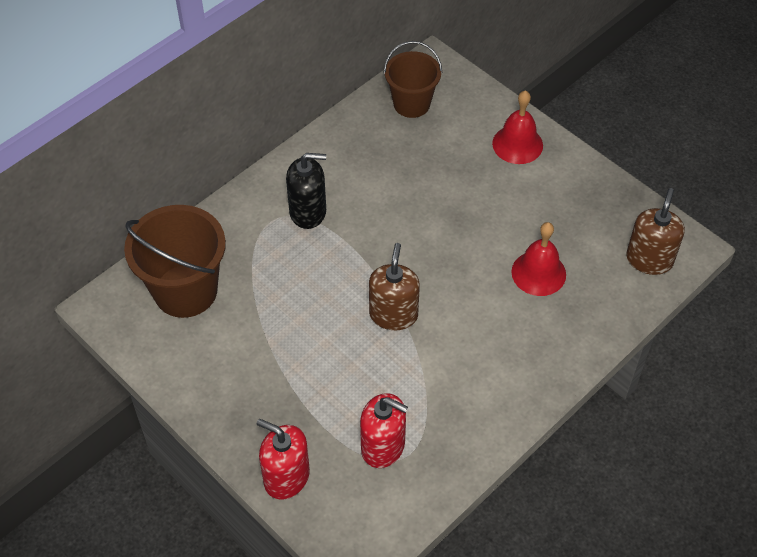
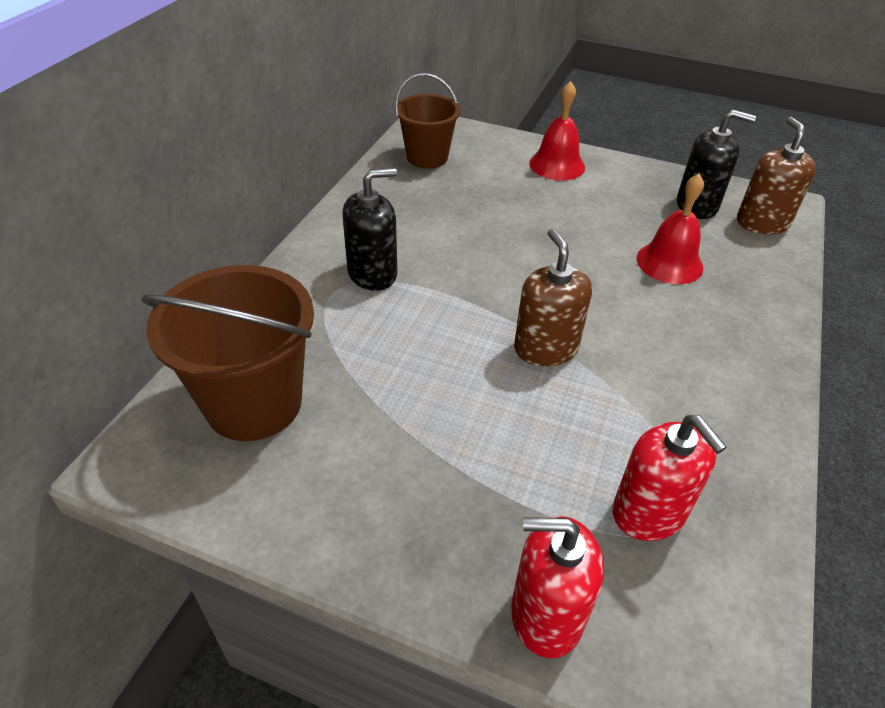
camera: 25 degrees left, 10 degrees down
(383, 446) = (649, 512): red soap dispenser -> red soap dispenser turned 60 degrees clockwise
(607, 224) = (697, 205): none -> black soap dispenser

